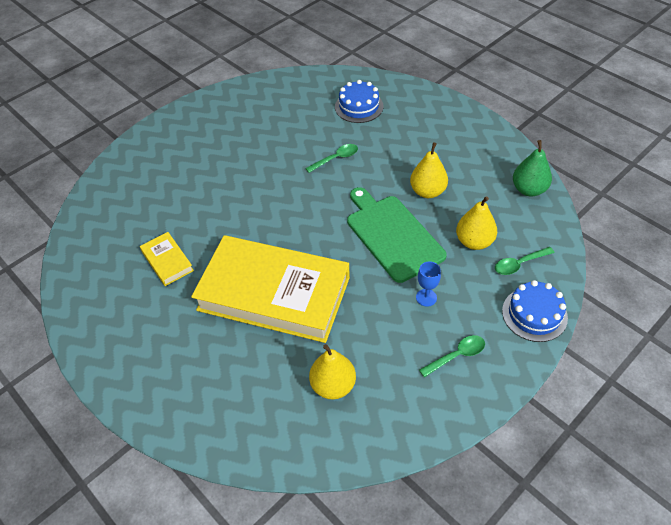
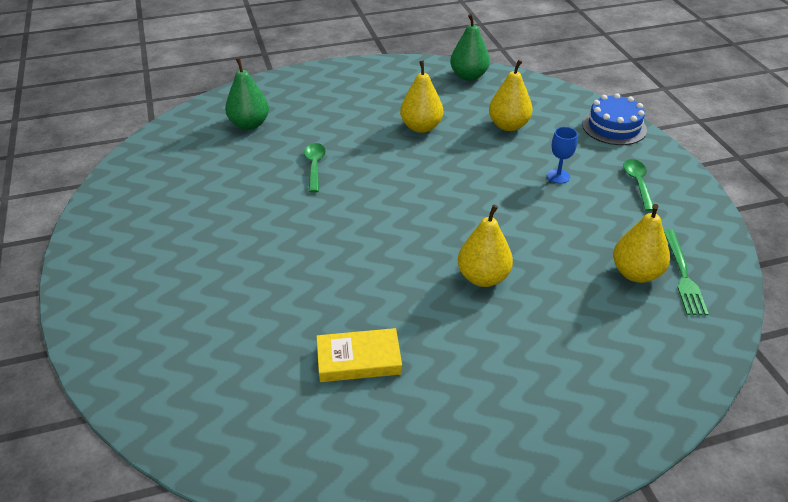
camera: 65 degrees left, 10 degrees down
(274, 293) = (483, 277): yellow book -> yellow pear
(351, 419) = (683, 275): none -> green fork
(359, 106) = (249, 124): blue cake -> green pear
(392, 235) = (461, 168): green cutting board -> none
(519, 264) = (553, 113): green spoon -> none

